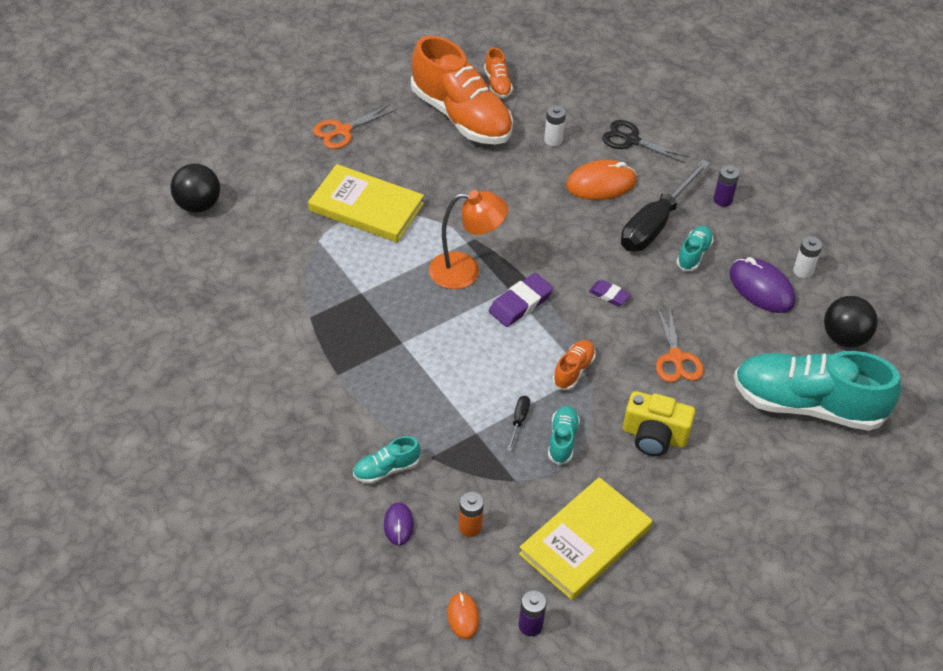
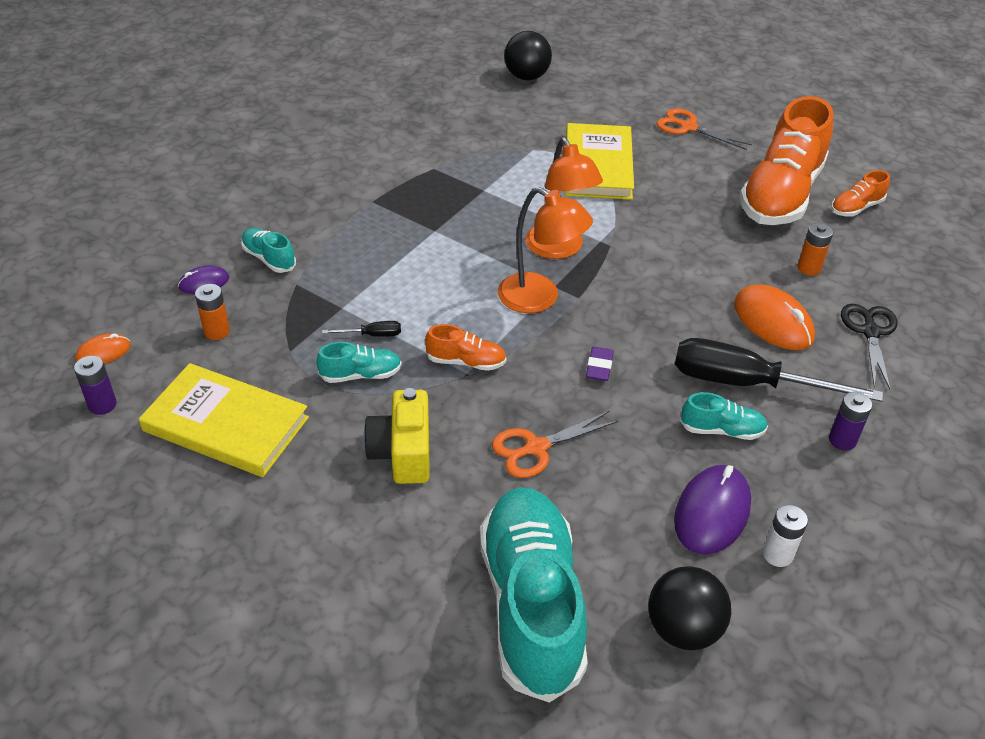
camera: 70 degrees right, 5 degrees down
(520, 303) = (539, 299): purple eraser -> orange lamp
(553, 140) = (809, 268): white battery -> orange battery

